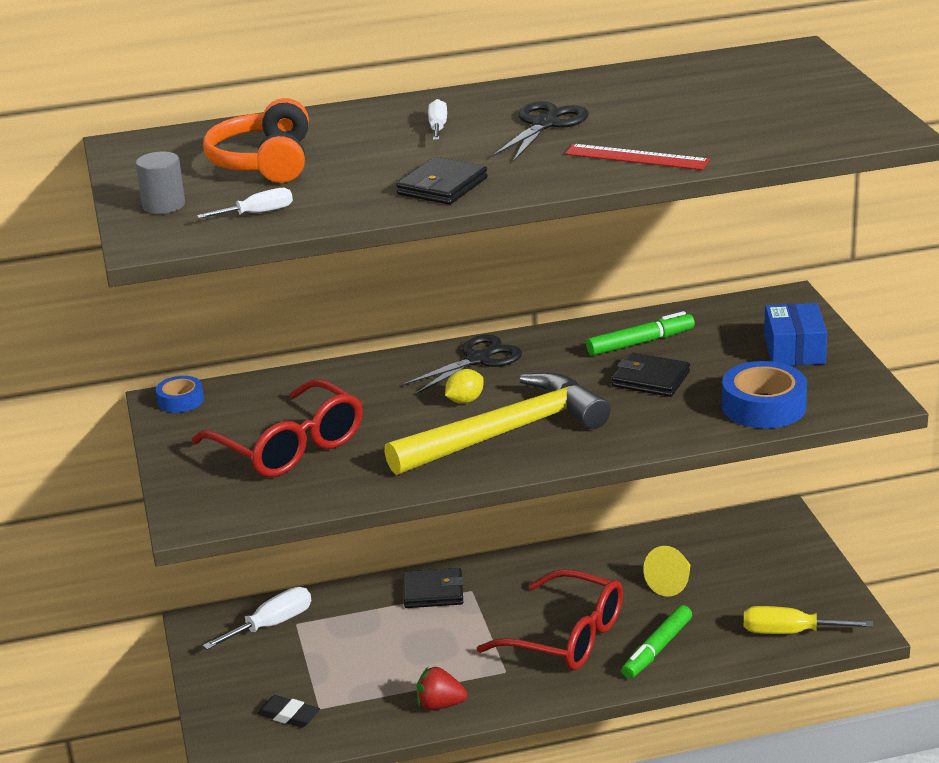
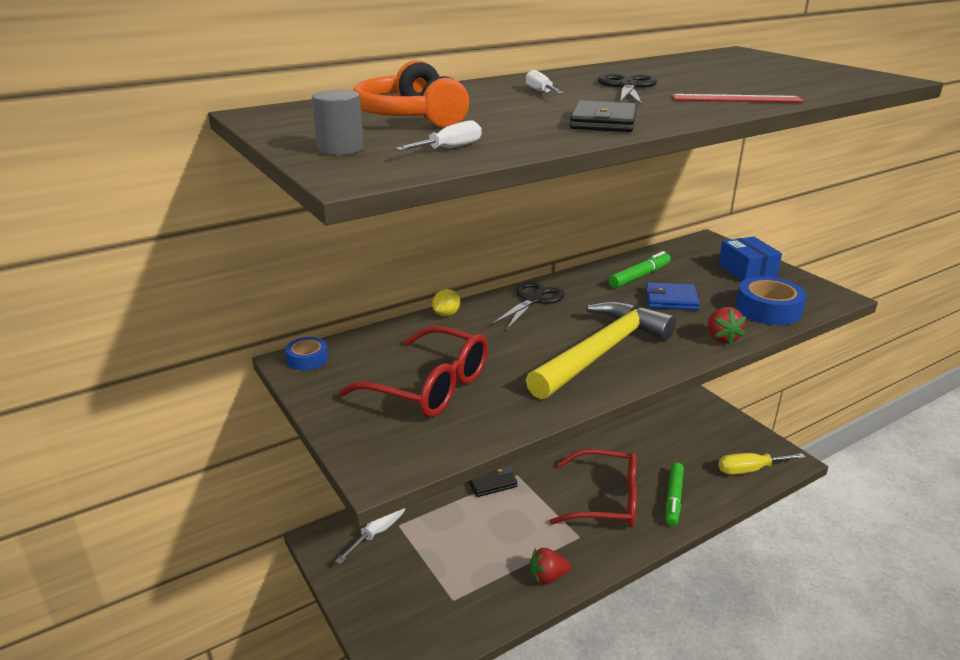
camera: 20 degrees left, 0 degrees up
(289, 715) = (431, 612): black eraser -> none
(465, 400) = (548, 331): yellow lemon -> yellow lemon (446, 314)
(650, 379) = (671, 300): black wallet -> blue wallet
(665, 435) = (721, 338): none -> red strawberry
(671, 583) = (649, 447): yellow cone -> none

